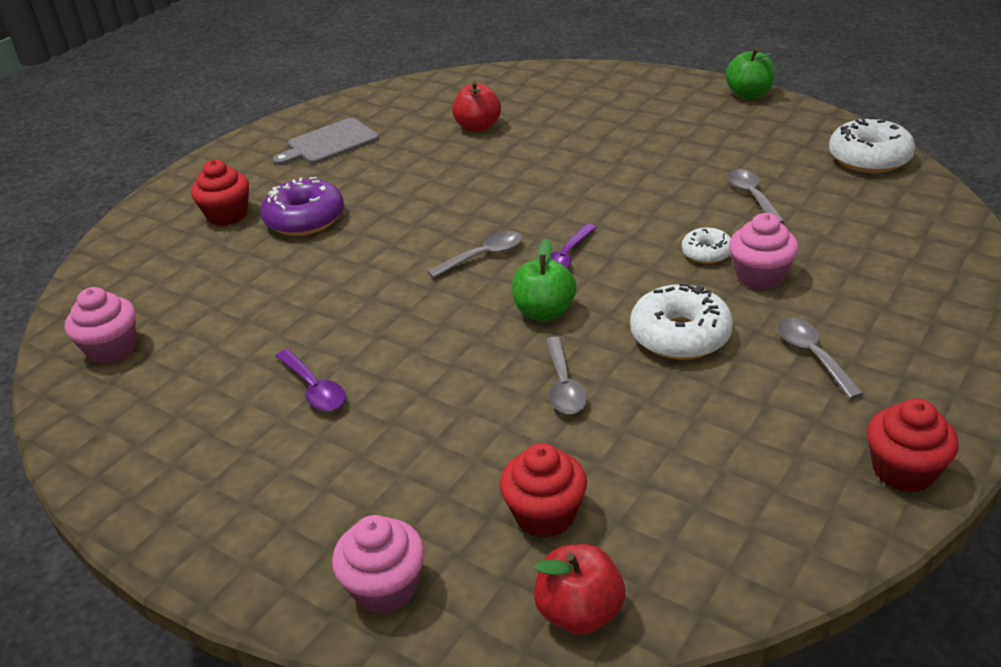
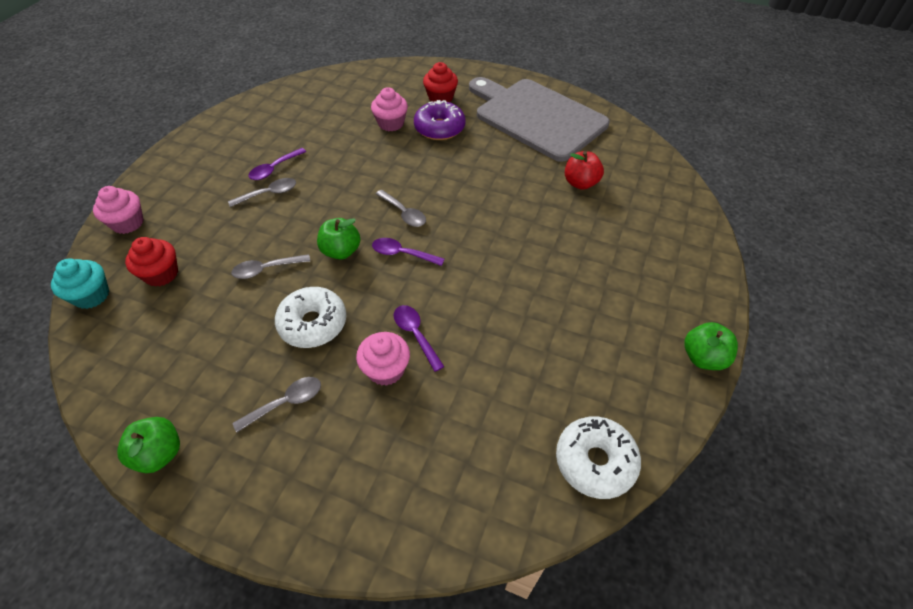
camera: 75 degrees right, 15 degrees up
(112, 348) = (313, 94): pink cupcake -> pink cupcake (391, 123)
(329, 143) = (536, 117): grey cutting board -> grey cutting board, size x2.08
(579, 612) = (91, 295): red apple -> turquoise cupcake
(707, 253) = (415, 334): white donut -> purple spoon
(751, 196) = (505, 362): grey spoon -> grey spoon (269, 194)
(903, 470) = (159, 453): red cupcake -> green apple

